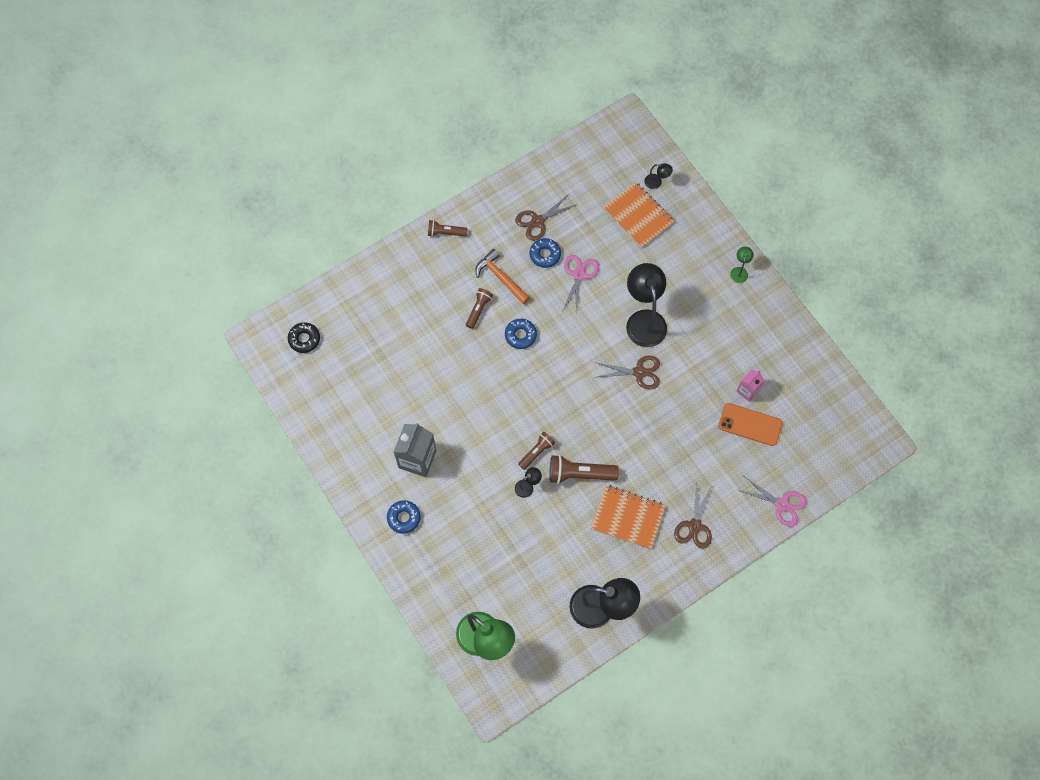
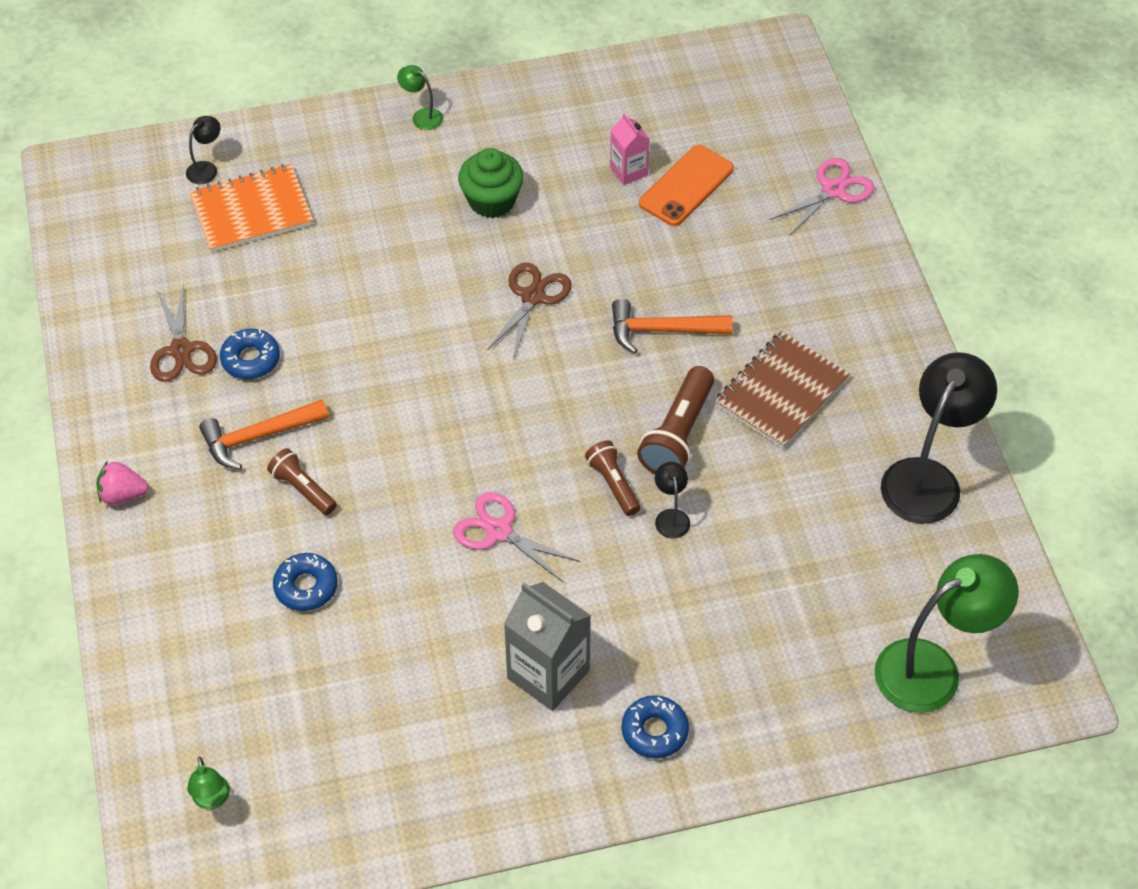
camera: 70 degrees left, 15 degrees down
(304, 339) = (212, 800): black donut -> green lamp
(445, 233) = (122, 494): brown flashlight -> pink strawberry
(520, 335) = (384, 441): blue donut -> blue donut (306, 587)
(579, 275) = (315, 323): pink scissors -> pink scissors (499, 531)
(627, 517) = (781, 392): orange notebook -> brown notebook
(643, 444) = (662, 330): none -> orange hammer
(644, 320) = (443, 261): black lamp -> none
(695, 328) = (492, 201): none -> green cupcake
(695, 526) = (828, 308): brown scissors -> none

